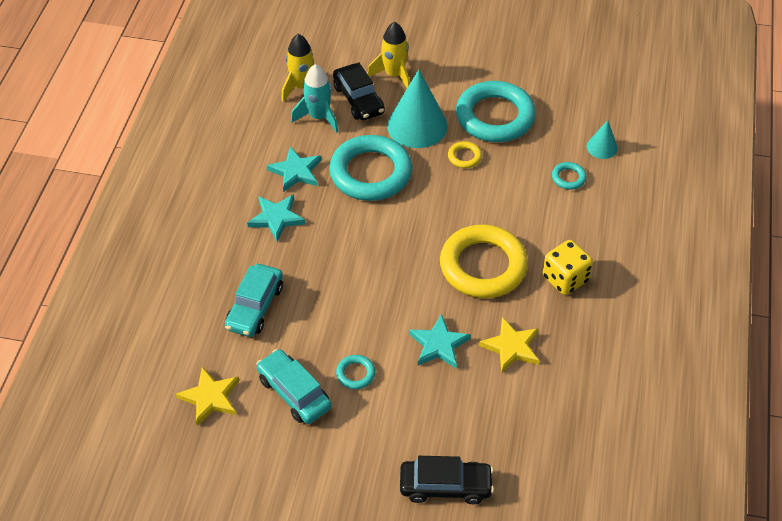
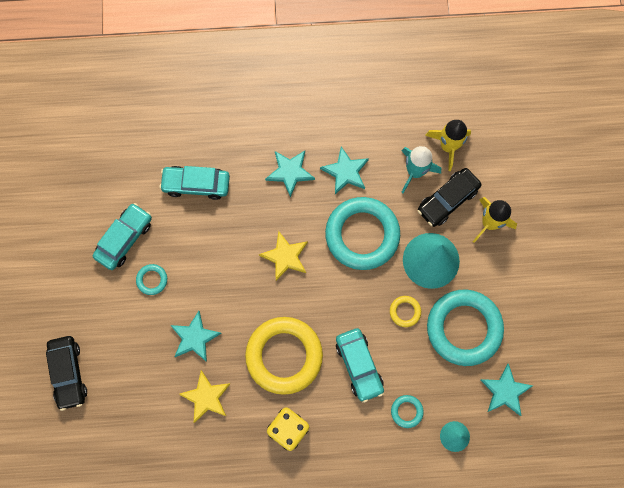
camera: 75 degrees right, 25 degrees up
(210, 397) = (106, 179): yellow star -> yellow star (285, 257)
(511, 205) = (359, 365): none -> turquoise car
(565, 101) = (505, 391): none -> turquoise star

